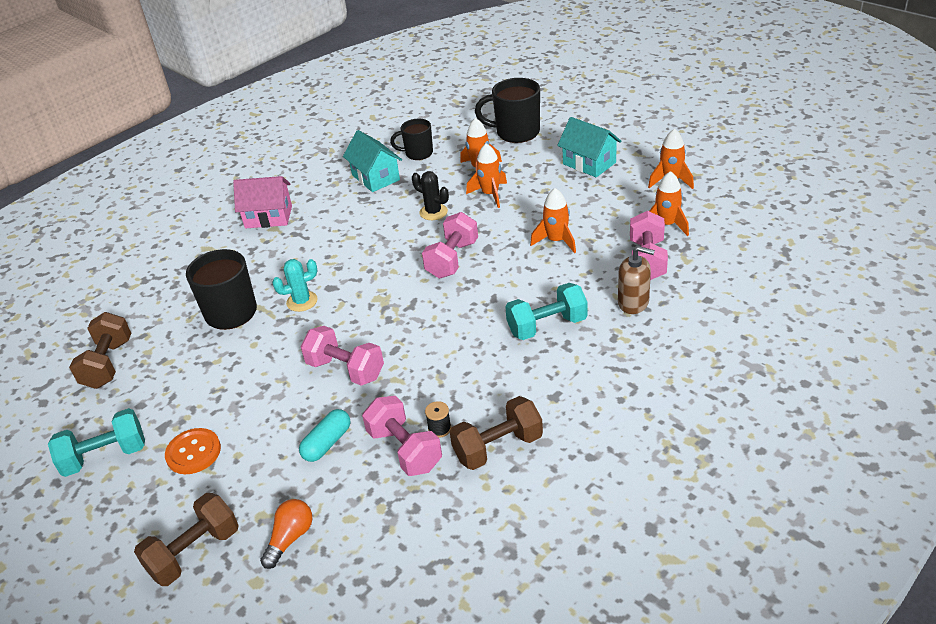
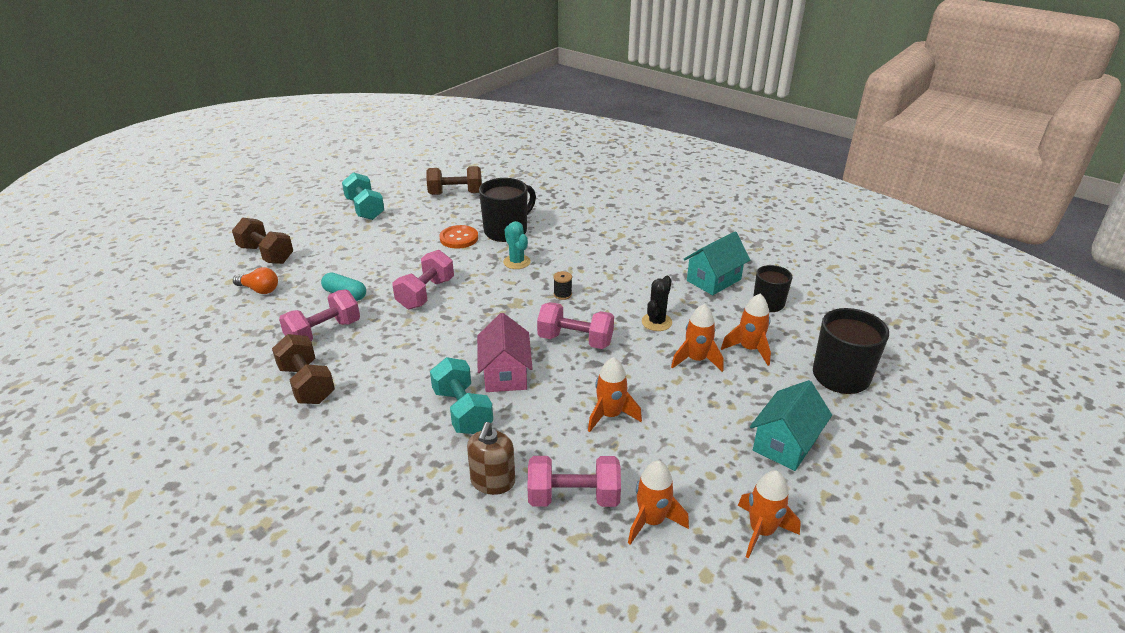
camera: 80 degrees right, 5 degrees down
(193, 452) = (356, 240): orange button -> orange button (459, 238)
(268, 217) = (637, 230): pink house -> pink house (505, 374)
(439, 429) = (341, 349): black spool -> black spool (562, 294)

